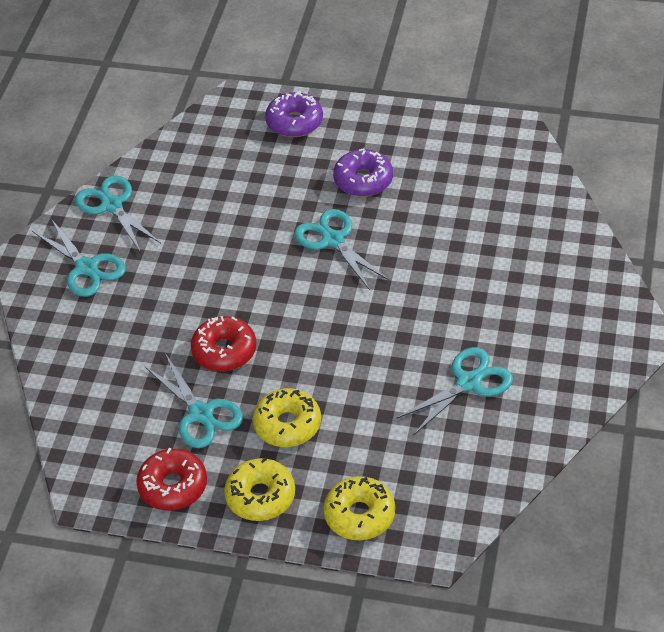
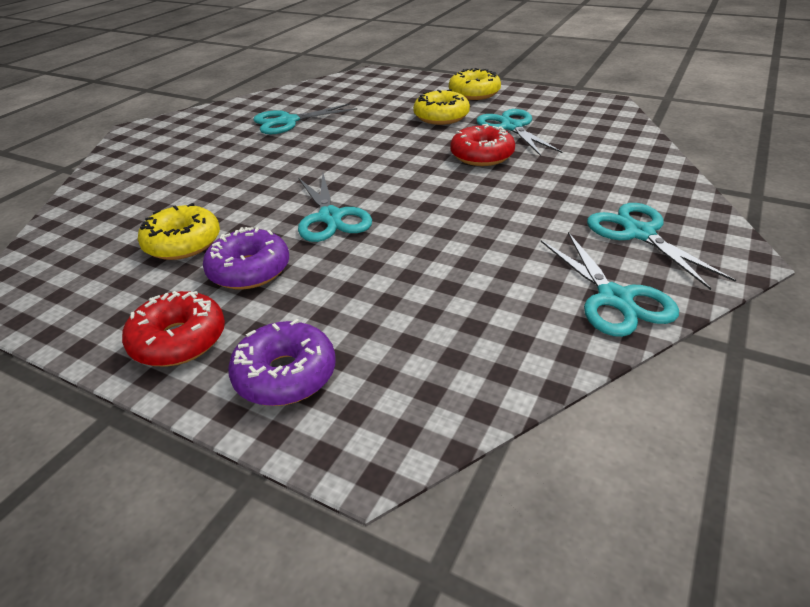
camera: 165 degrees left, 10 degrees down
(173, 486) = (539, 101): red donut -> red donut (179, 340)
(359, 515) = (410, 83): yellow donut -> yellow donut (183, 243)

